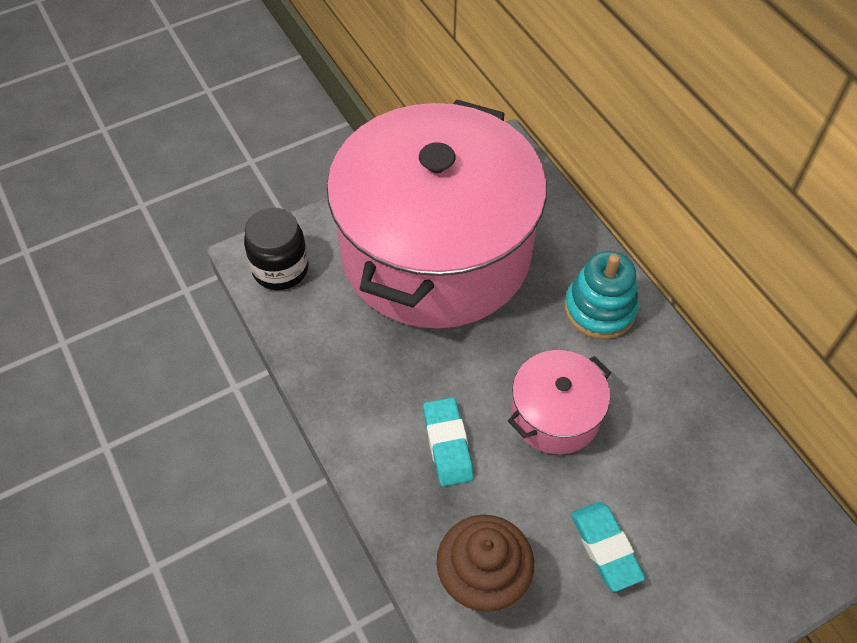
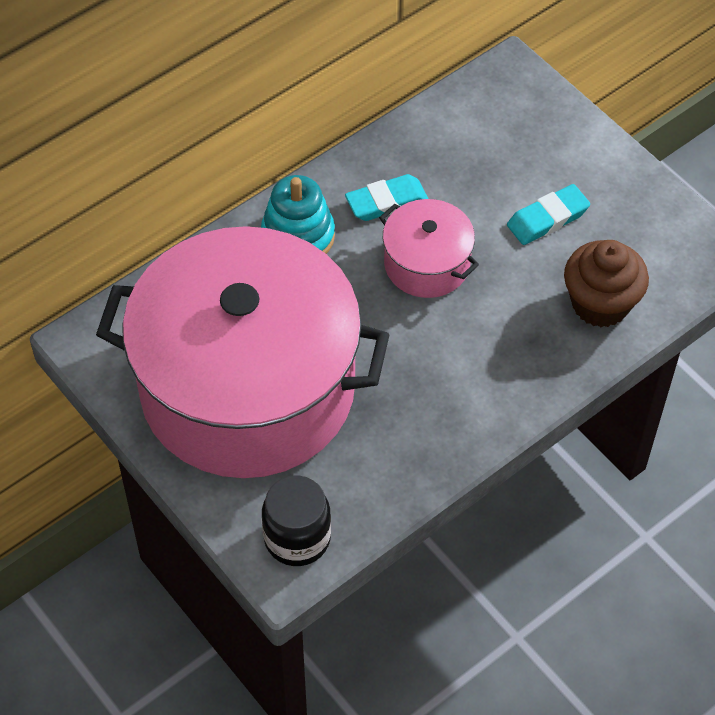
camera: 100 degrees left, 0 degrees up
(447, 444) = (478, 346): turquoise eraser -> turquoise eraser (386, 202)

